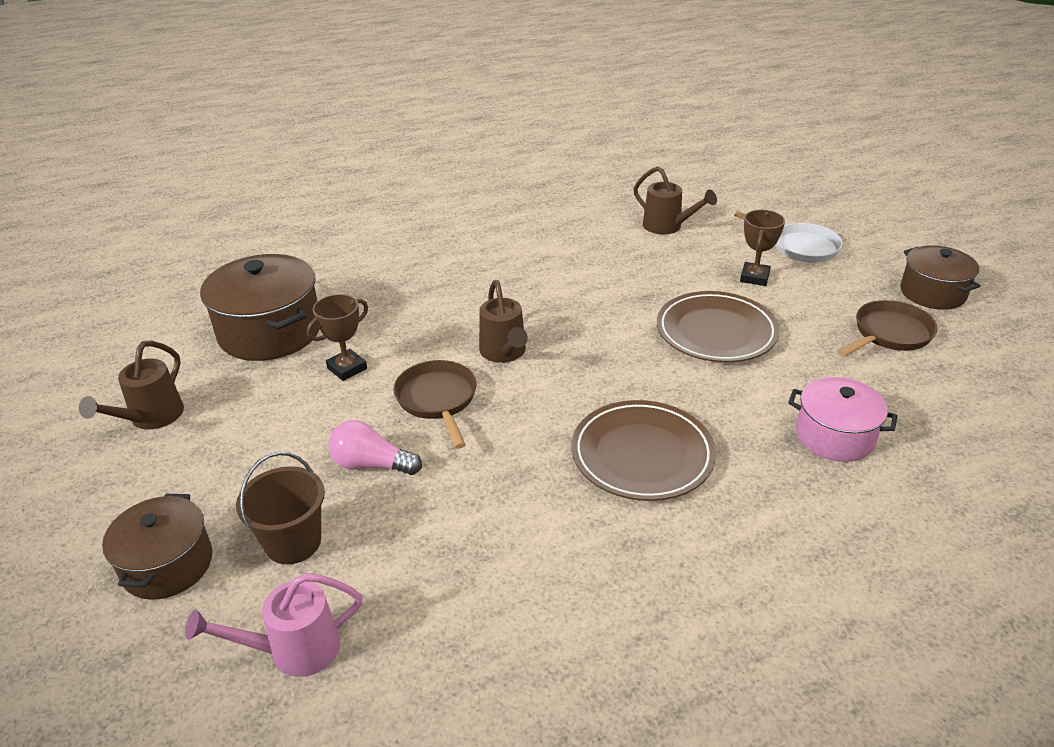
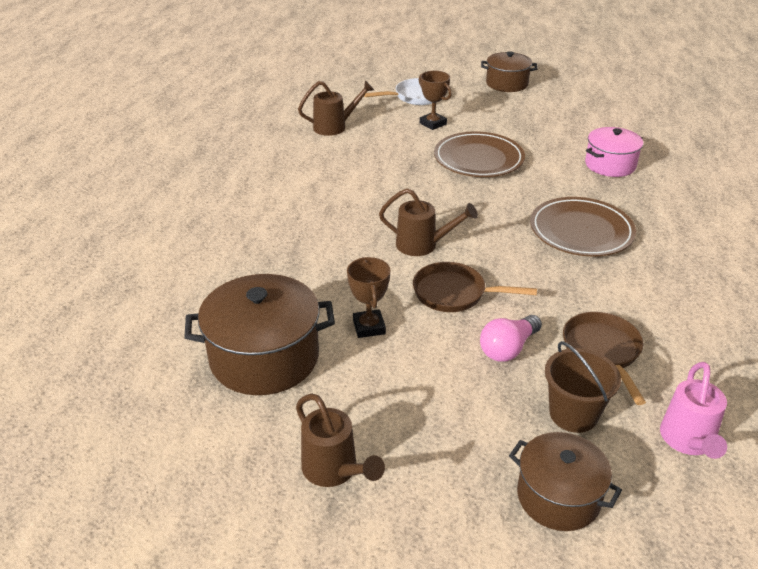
camera: 60 degrees left, 0 degrees up
(889, 334) = (533, 111): brown pan -> brown pan (603, 351)

